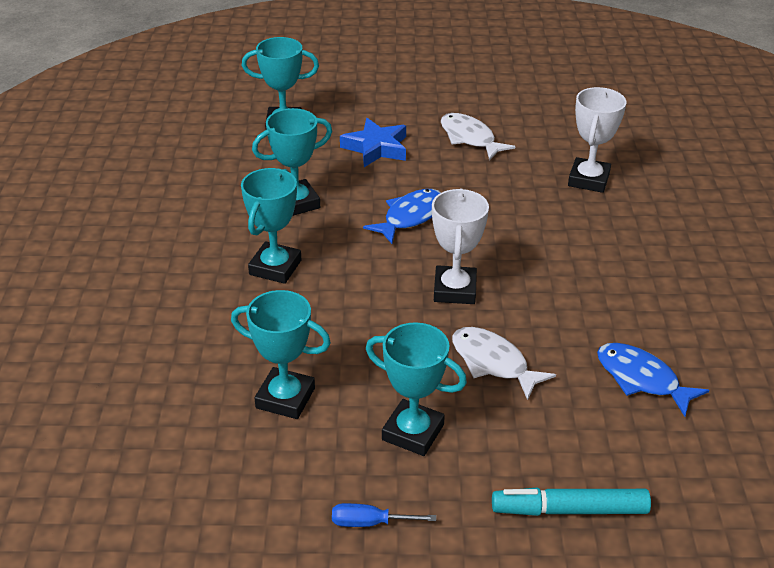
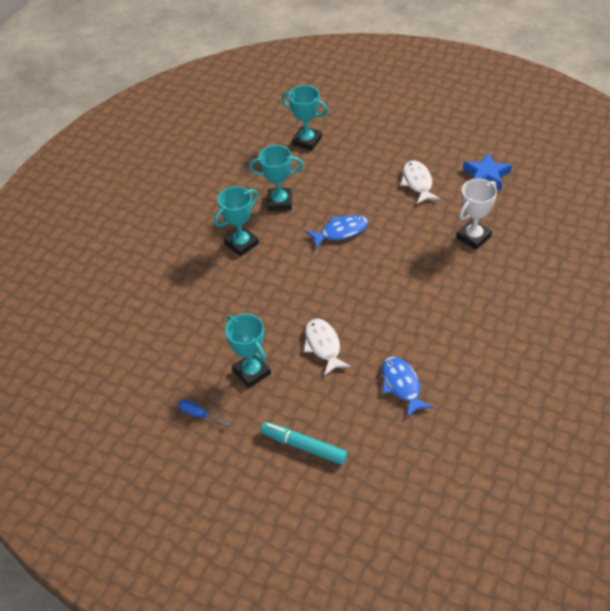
camera: 30 degrees right, 10 degrees up
(285, 398) = (199, 329): turquoise trophy -> none
(376, 148) = (353, 174): blue star -> blue star (486, 175)
(455, 290) = (333, 291): white trophy -> none

